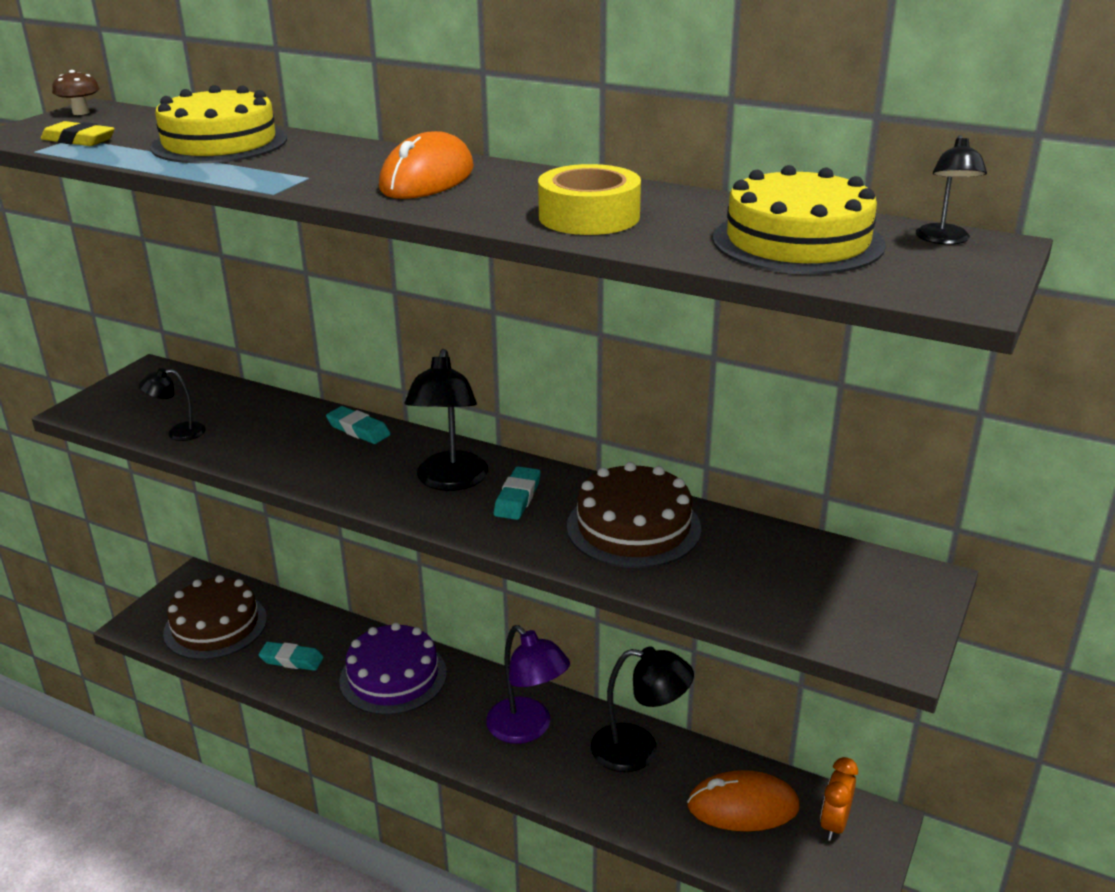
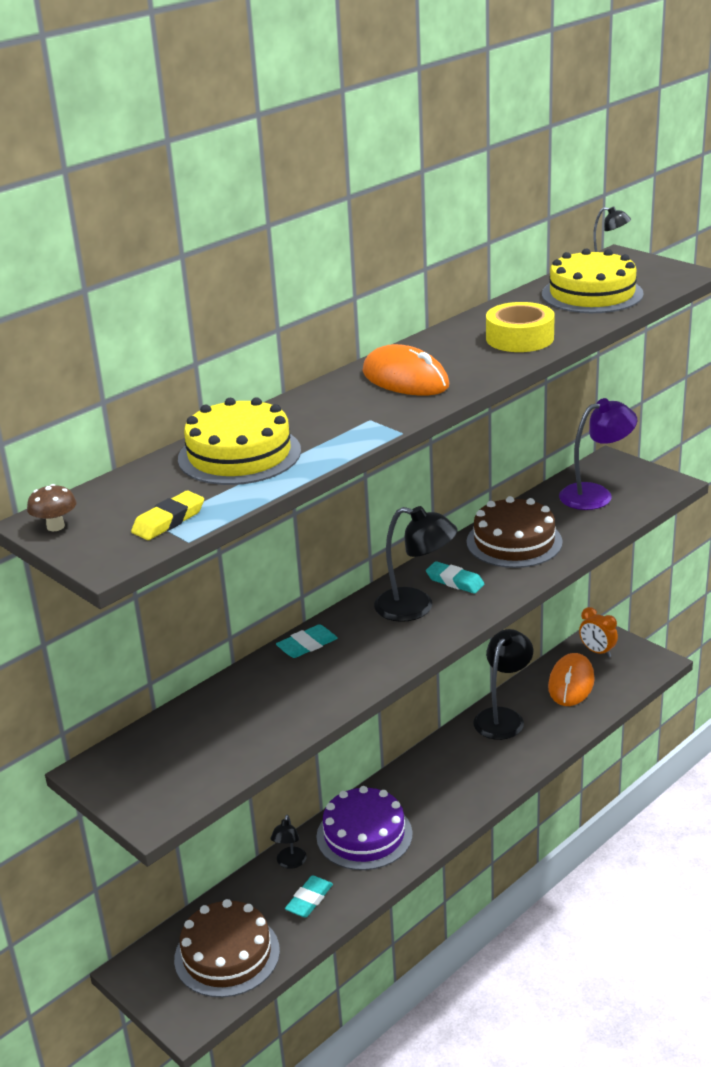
camera: 70 degrees left, 0 degrees up
(178, 432) = (247, 748): black lamp -> black lamp (290, 863)
(527, 729) = (459, 767): purple lamp -> purple lamp (595, 494)

